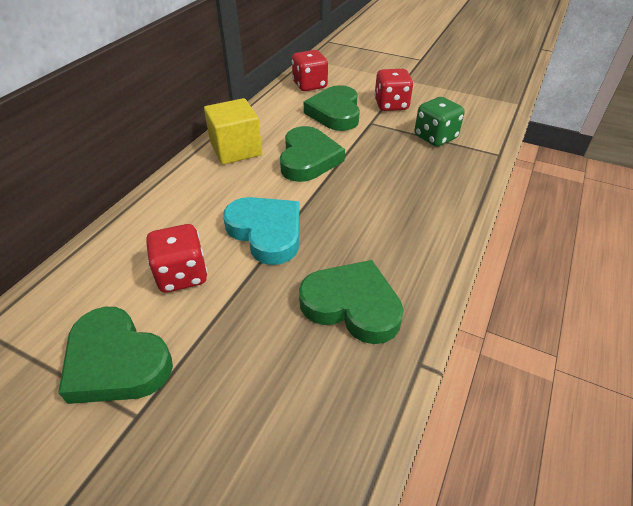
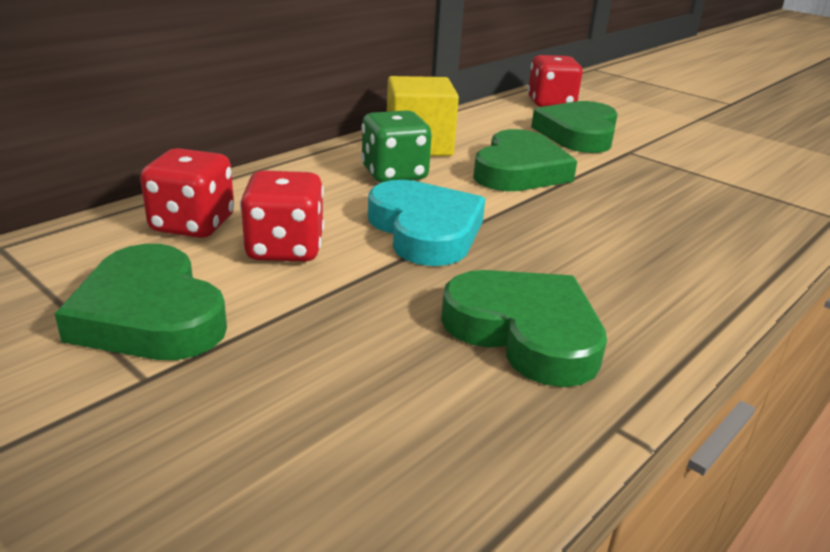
camera: 15 degrees right, 15 degrees down
(391, 105) = (668, 139): red dice -> red dice (193, 225)
(435, 137) = (729, 181): green dice -> green dice (394, 174)

